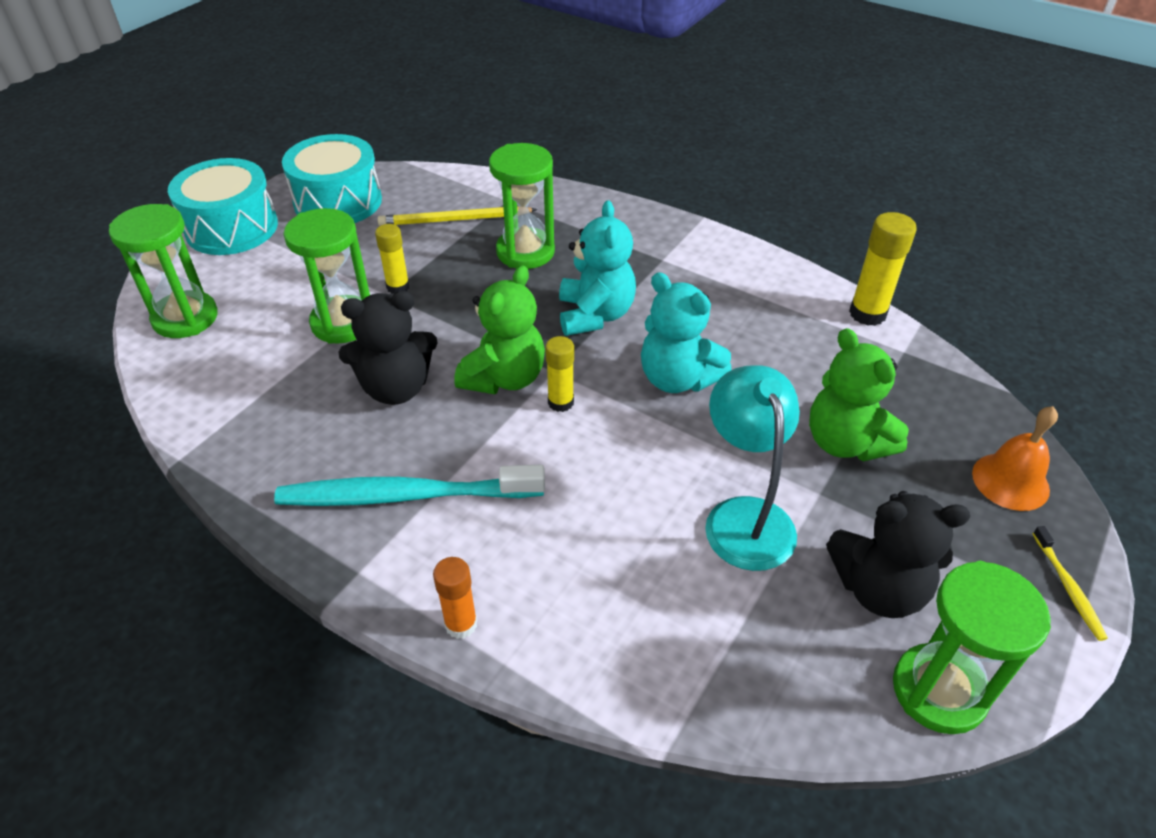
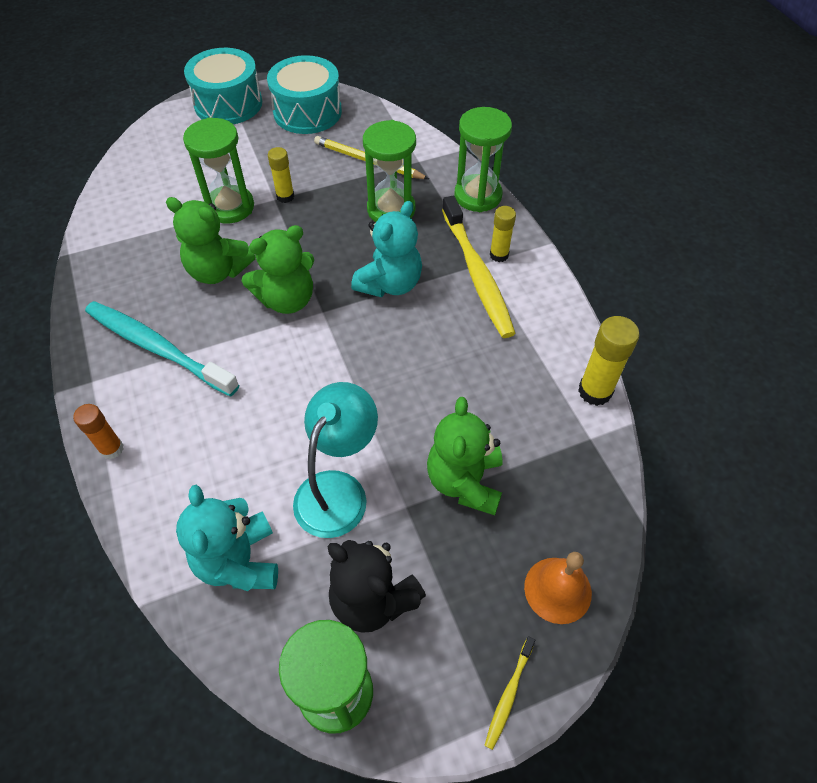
camera: 35 degrees right, 10 degrees up
(185, 318) = (149, 158): green hourglass -> green hourglass (478, 196)
(396, 388) = (218, 271): black teddy bear -> green teddy bear
(560, 402) = (304, 337): yellow glue stick -> yellow glue stick (499, 255)
(668, 270) = (477, 274): none -> yellow toothbrush
(677, 378) = (397, 363): turquoise teddy bear -> turquoise teddy bear (239, 561)

